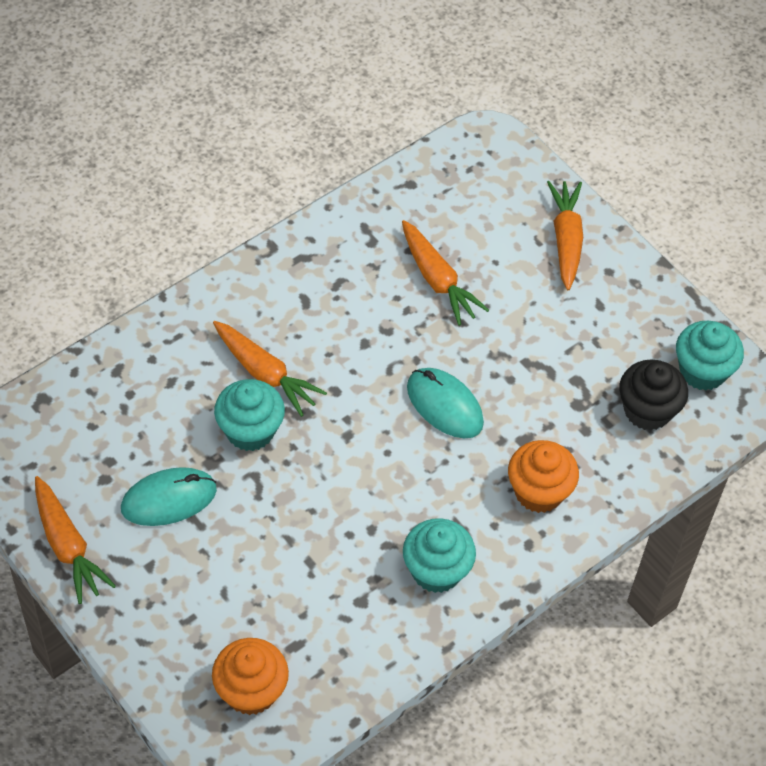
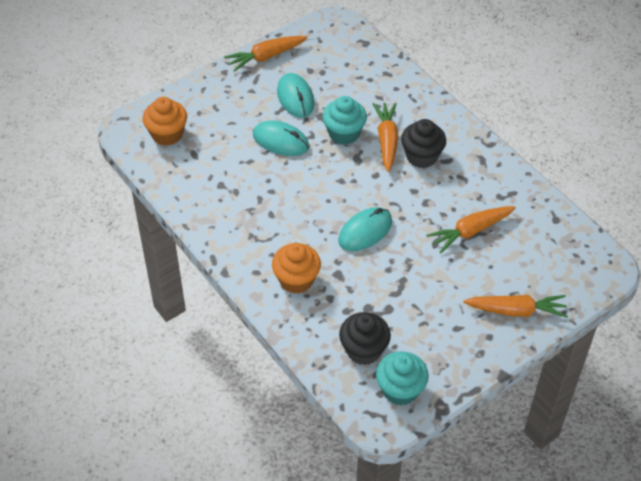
camera: 95 degrees right, 5 degrees down
(265, 374) = (387, 140): orange carrot -> orange carrot turned 135 degrees clockwise
(266, 518) = (280, 141): none -> turquoise mouse
(298, 331) = (421, 156): none -> black cupcake
(436, 570) = (239, 222): turquoise cupcake -> none

